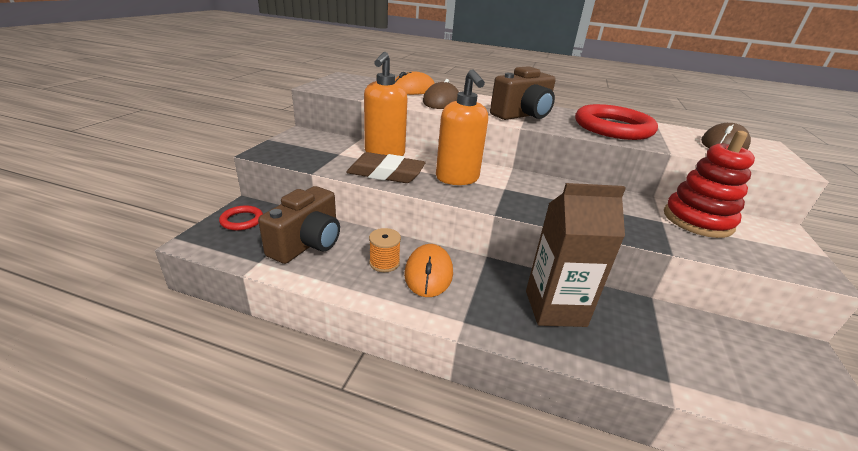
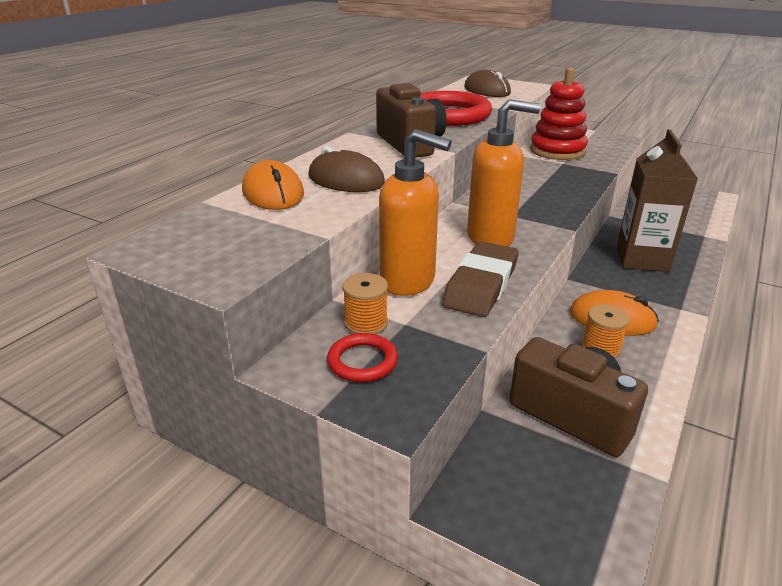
camera: 75 degrees left, 0 degrees up
(242, 220) = (514, 501): red ring -> red ring (362, 361)
(338, 145) = (366, 323): none -> orange spool

